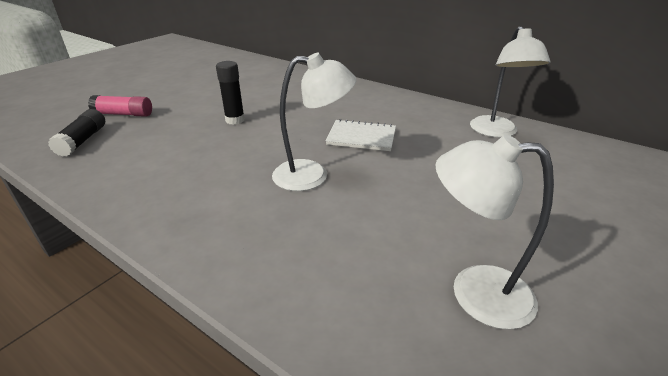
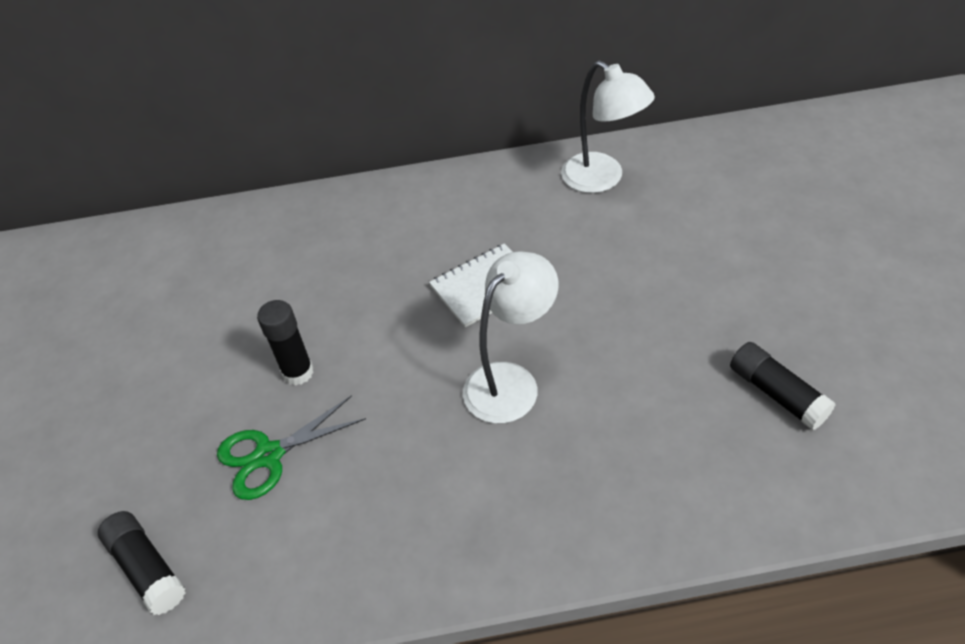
camera: 40 degrees left, 15 degrees up
(124, 114) = (115, 485): pink glue stick -> none
(177, 136) = (269, 455): none -> green scissors
(474, 292) = (777, 394): white lamp -> black glue stick

